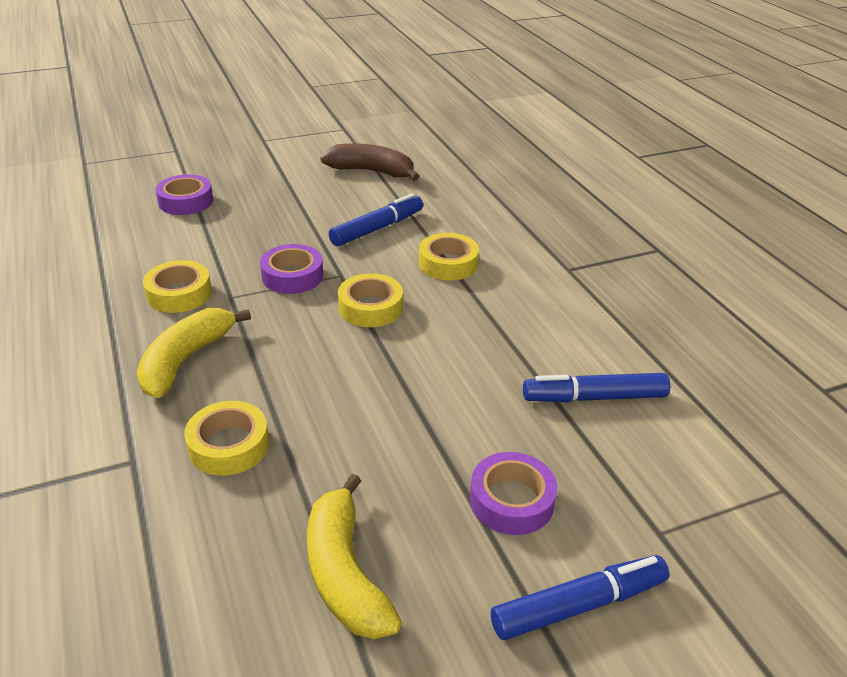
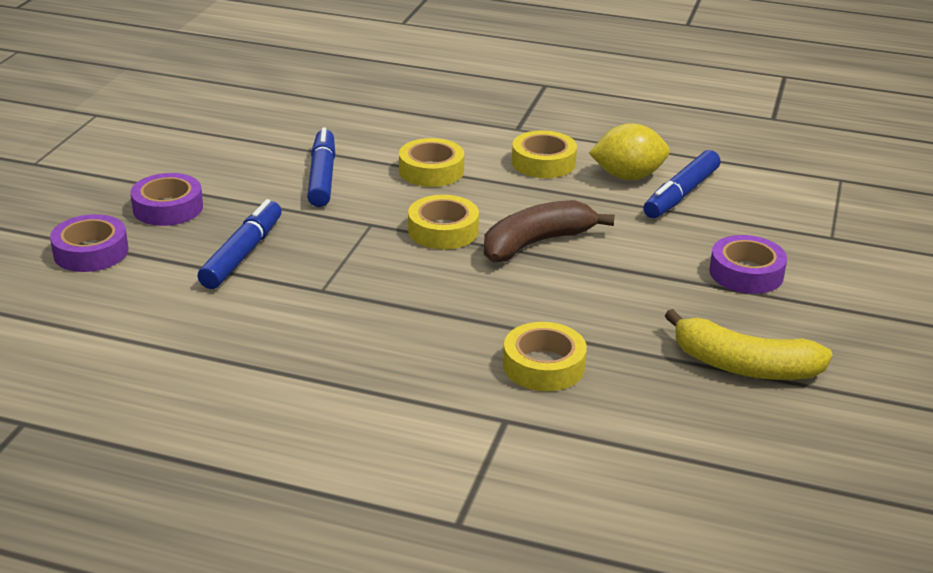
camera: 50 degrees left, 5 degrees down
(179, 293) = (273, 315): yellow tape -> yellow tape (543, 162)
(185, 360) = (392, 347): yellow banana -> none
(292, 276) = (336, 247): purple tape -> purple tape (168, 208)
(371, 171) = (213, 137): brown banana -> brown banana (536, 243)
(578, 605) = (860, 293): blue marker -> blue marker (242, 254)
(579, 355) = (628, 176): none -> yellow lemon

